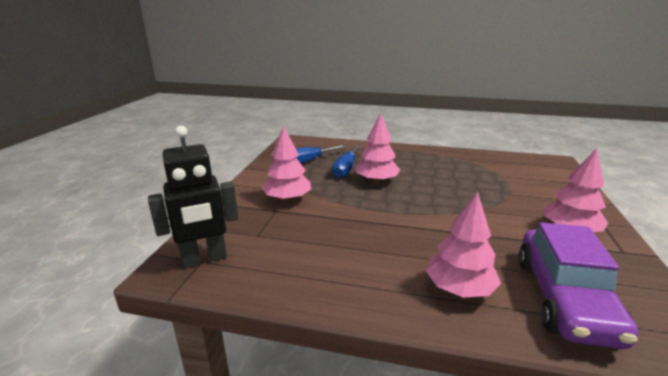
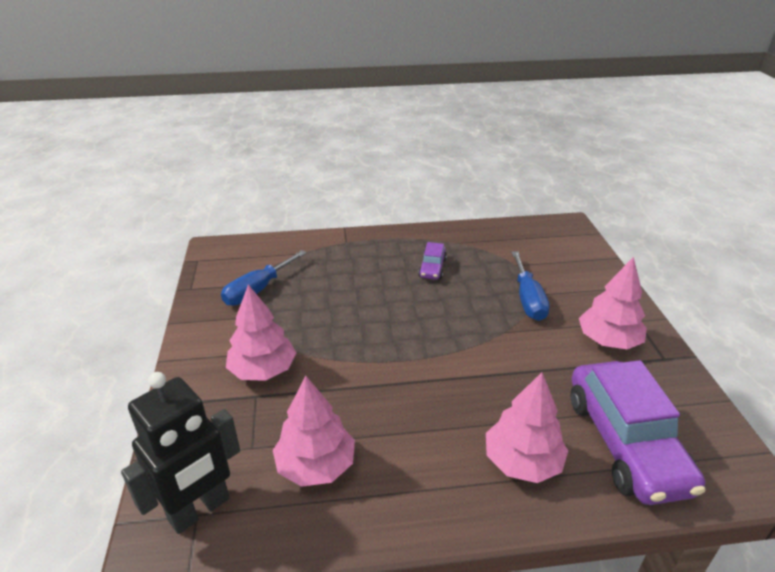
camera: 20 degrees left, 10 degrees up
(346, 169) = (319, 294): blue screwdriver -> blue screwdriver (528, 299)
(376, 181) = (368, 307): pink tree -> pink tree (316, 465)
(434, 168) = (432, 268): none -> purple car

